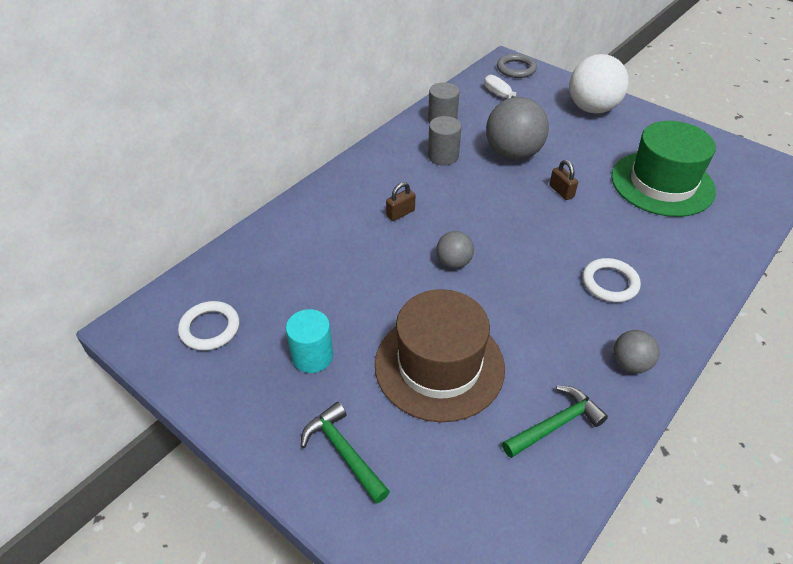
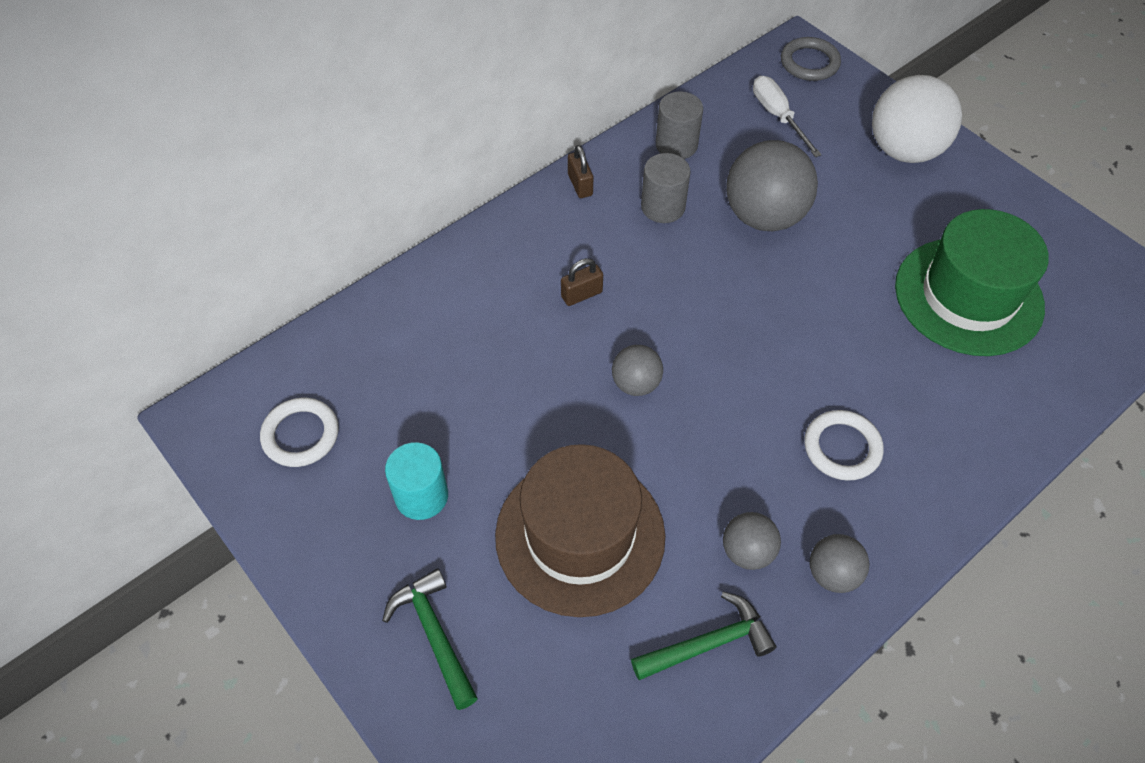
camera: 10 degrees right, 10 degrees up
(561, 191) = (816, 289): brown padlock -> brown padlock (580, 185)
(565, 358) = (747, 552): none -> grey ball

